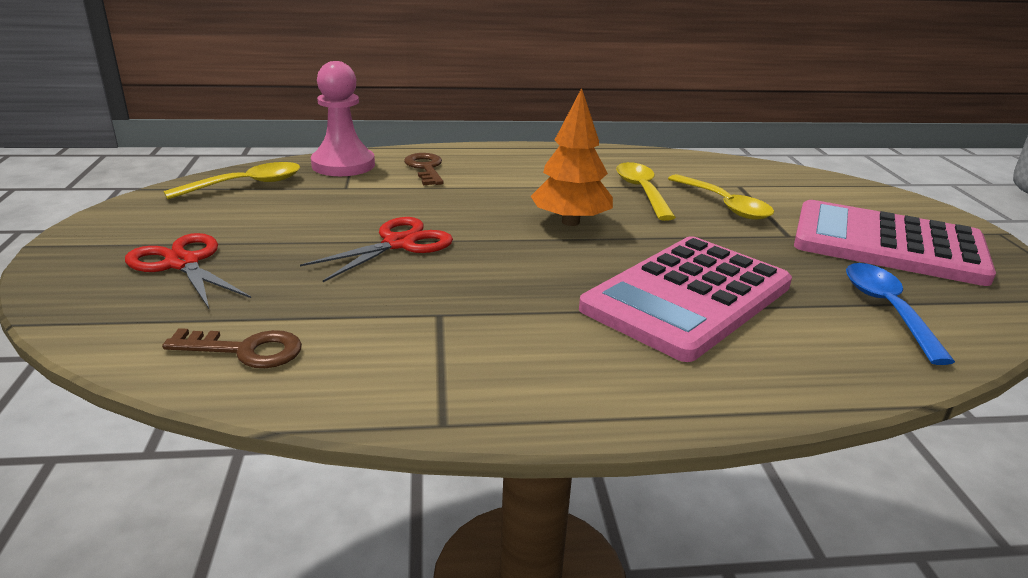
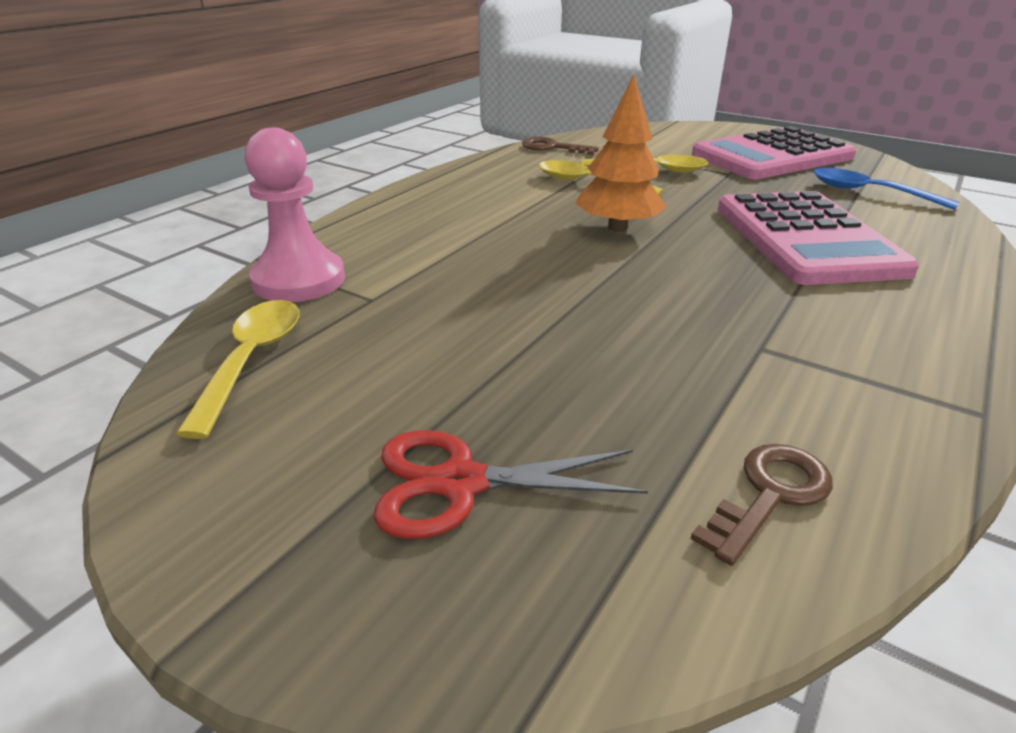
camera: 50 degrees left, 5 degrees up
(399, 244) = (573, 317): red scissors -> none
(425, 168) = (389, 242): brown key -> brown key (552, 148)

